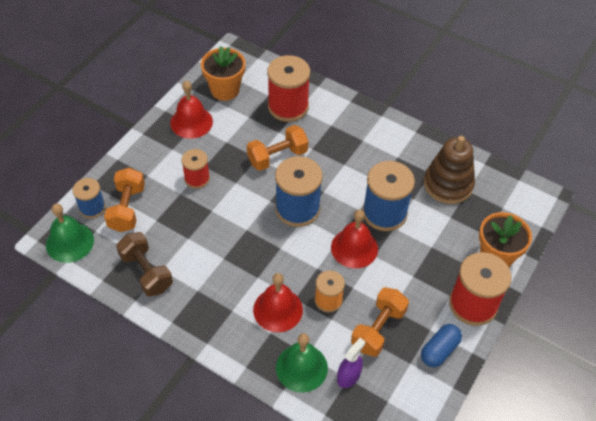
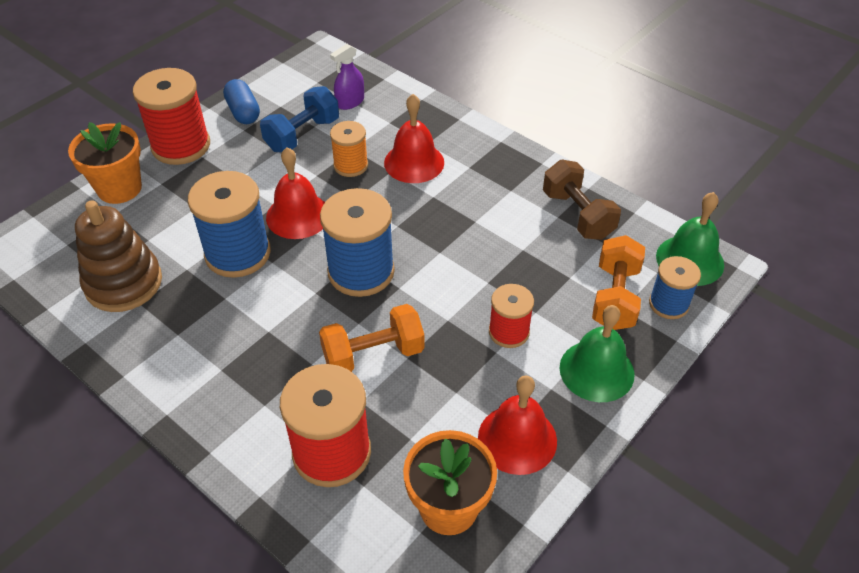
camera: 170 degrees left, 5 degrees down
(301, 367) = (398, 112): green bell -> green bell (596, 370)
(378, 329) = (302, 135): orange dumbbell -> blue dumbbell
(439, 350) = (243, 112): blue capsule -> blue capsule turned 75 degrees counterclockwise

